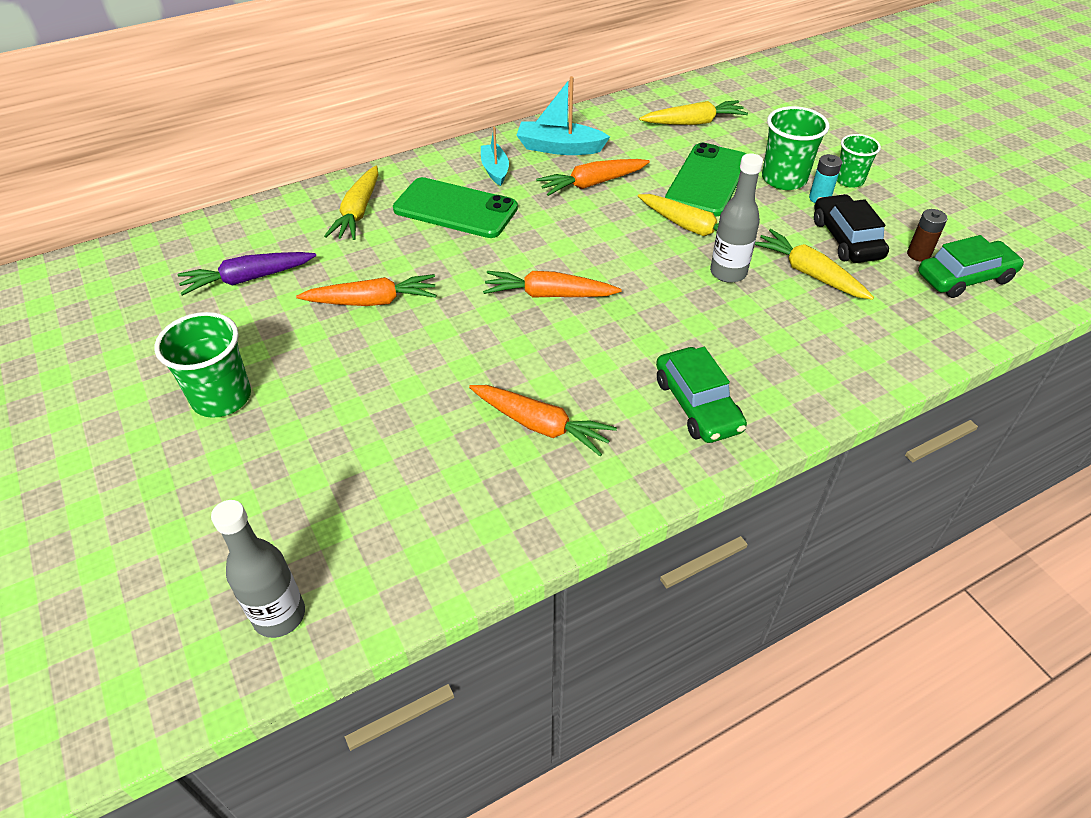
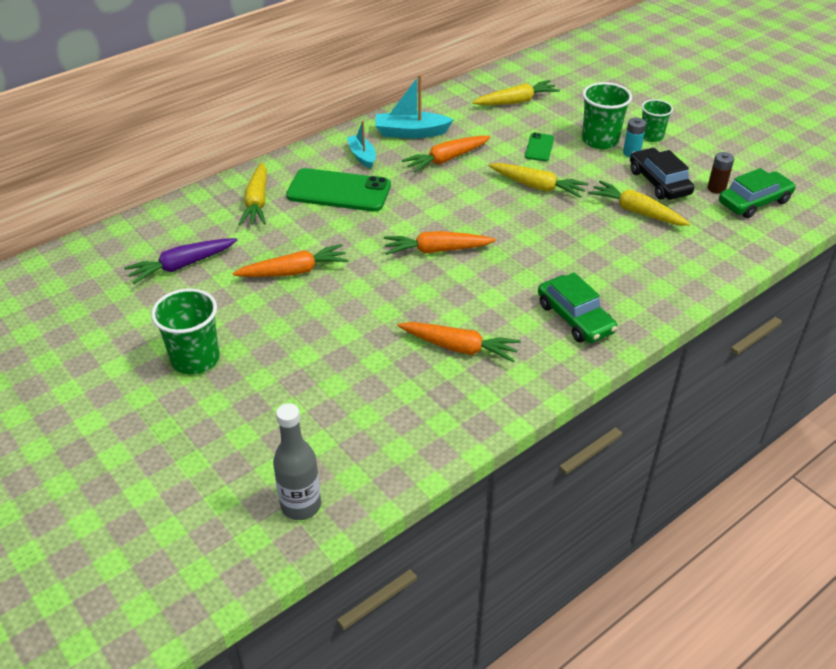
camera: 10 degrees left, 5 degrees down
(707, 180) = (539, 147): green phone -> green phone, size x0.49
(728, 273) = (574, 218): grey bottle -> none

